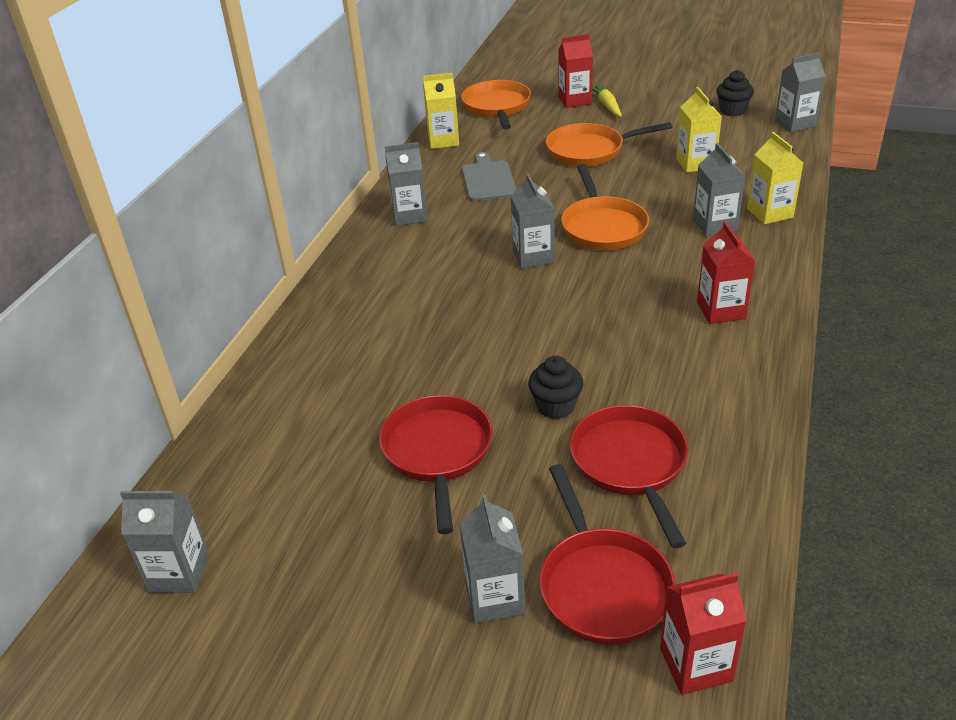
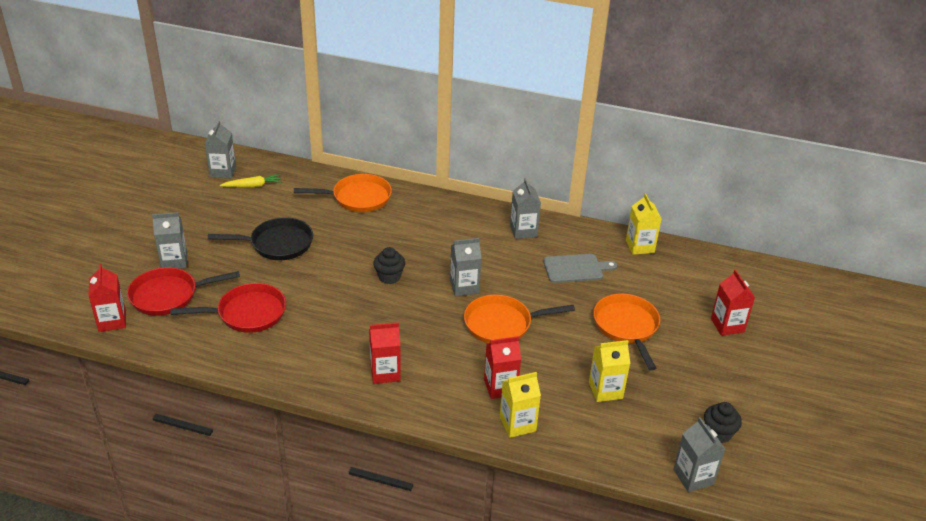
camera: 85 degrees right, 0 degrees up
(438, 453) = (277, 244): red pan -> black pan
(497, 107) = (706, 277): orange pan -> orange pan (357, 198)
(555, 406) = (303, 288): black cupcake -> black cupcake (389, 277)
(607, 105) = (718, 345): yellow carrot -> yellow carrot (252, 186)
(715, 225) = (500, 387): grey carton -> red carton

